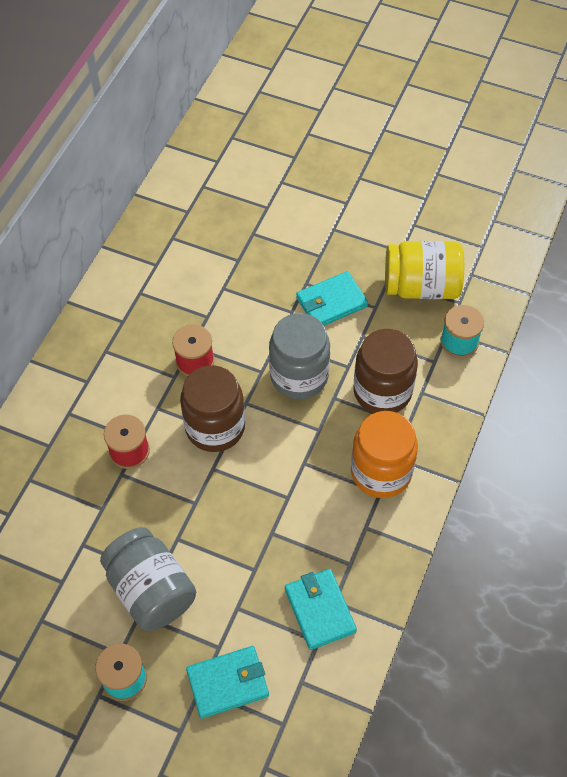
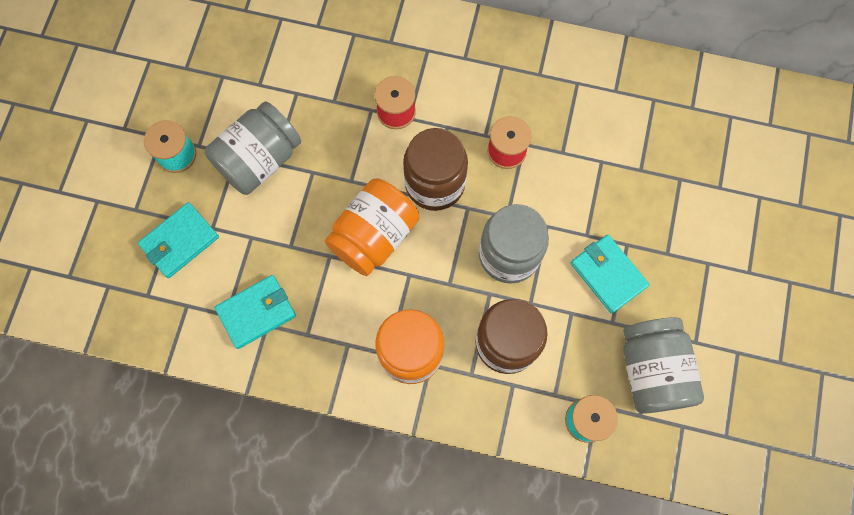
camera: 80 degrees right, 15 degrees up
(227, 683) = (180, 241): turquoise wallet -> turquoise wallet turned 75 degrees clockwise
(258, 489) = (374, 236): none -> orange jar
(421, 286) = (652, 370): yellow jar -> grey jar

